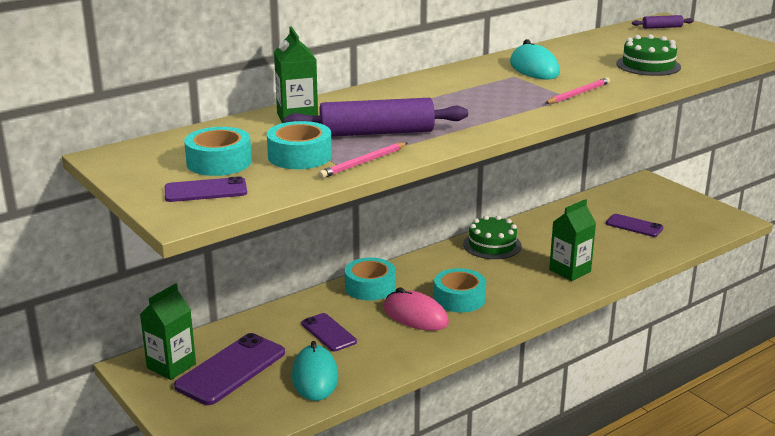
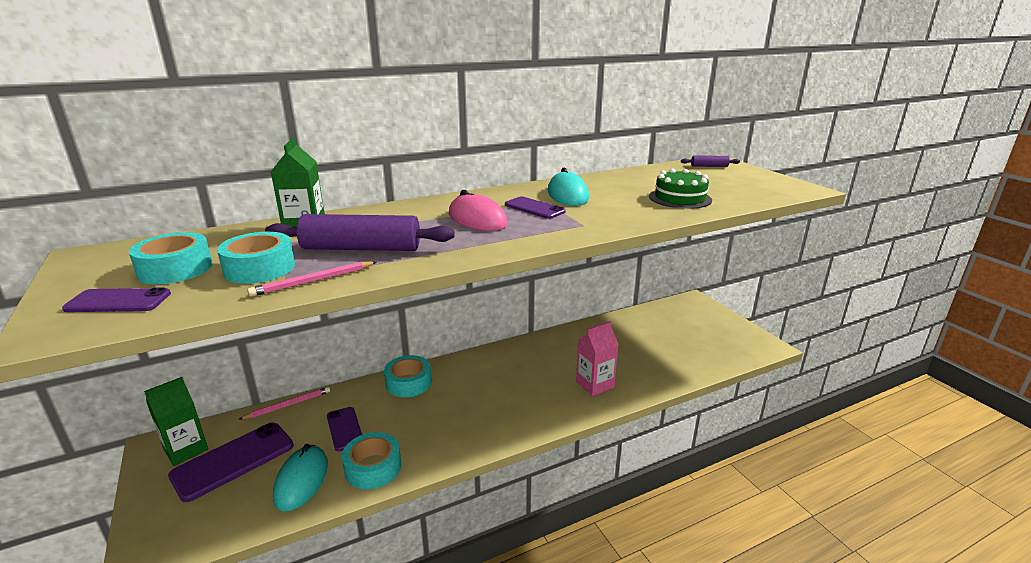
camera: 10 degrees right, 0 degrees up
(415, 316) = (432, 419): pink mouse -> pink mouse (477, 219)
(459, 298) = (481, 404): turquoise tape -> turquoise tape (373, 468)
(492, 245) = (535, 350): green cake -> none
(570, 271) = (595, 384): green carton -> pink carton
(578, 94) = (594, 221): pink pencil -> pink pencil (288, 405)
(634, 226) = (670, 343): purple phone -> purple phone (534, 208)

